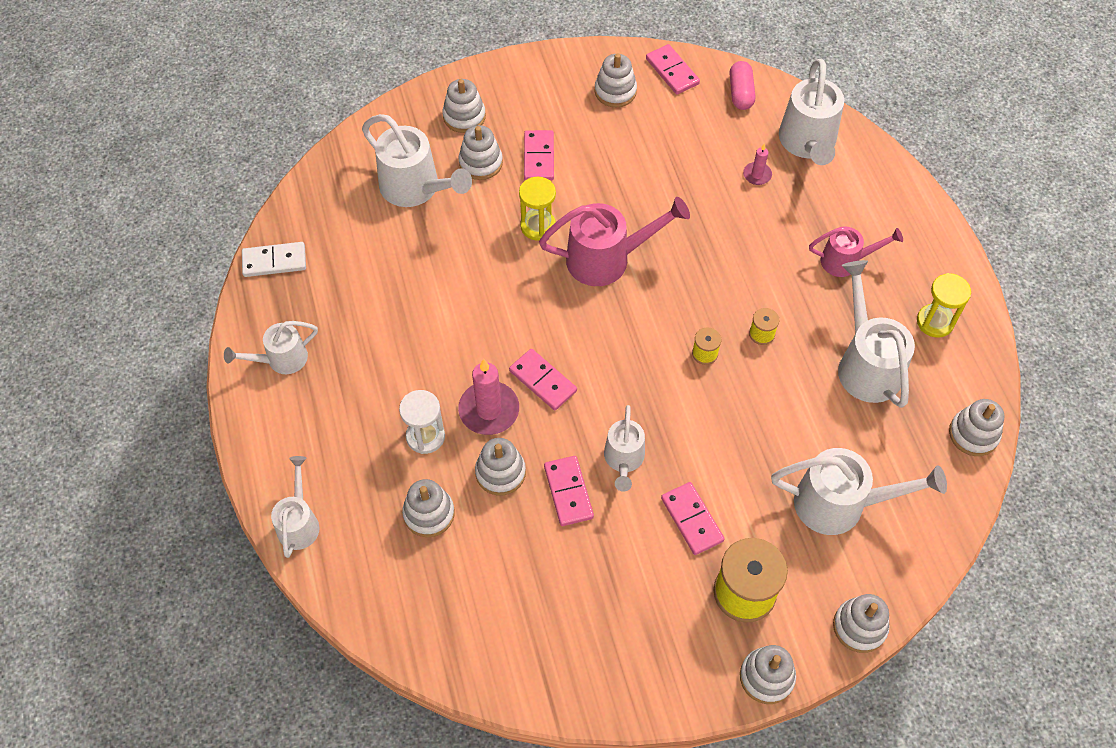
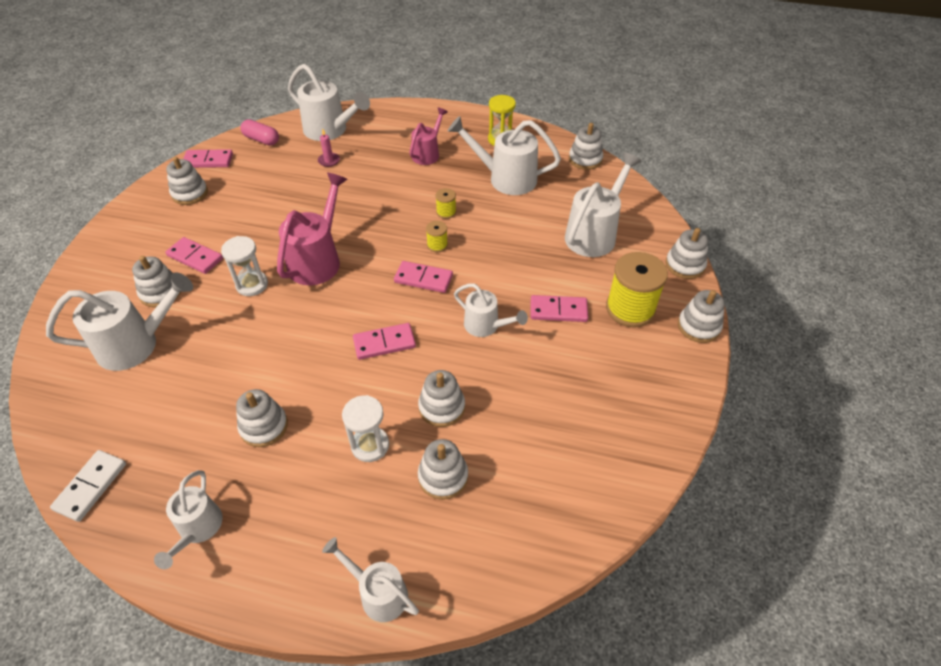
camera: 60 degrees left, 10 degrees down
(464, 116) = (108, 283): white stacking toy -> white stacking toy (264, 426)
(489, 410) = (381, 389): pink candle -> none
(538, 226) = (252, 285): yellow hourglass -> white hourglass
(568, 492) = (489, 371): pink domino -> pink domino (423, 279)

